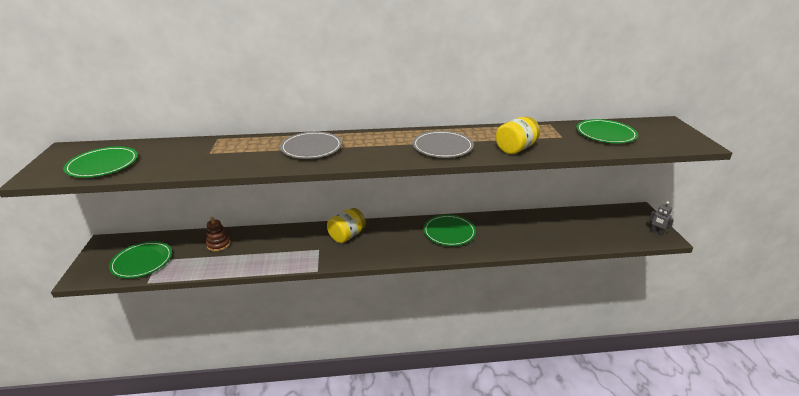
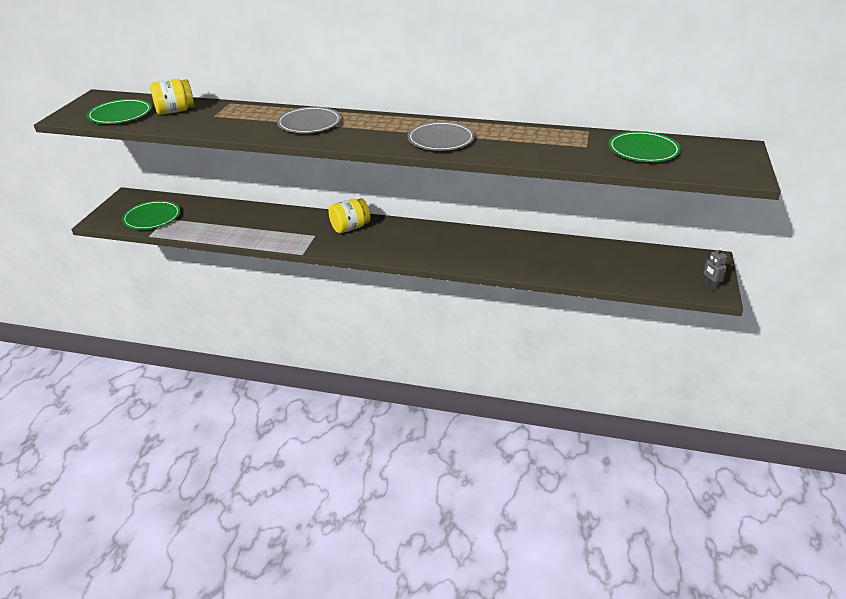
camera: 20 degrees right, 5 degrees up
(218, 244) = (224, 214): brown stacking toy -> none
(449, 232) = (459, 243): green plate -> none
(515, 148) = (518, 152): yellow jar -> yellow jar (175, 111)

